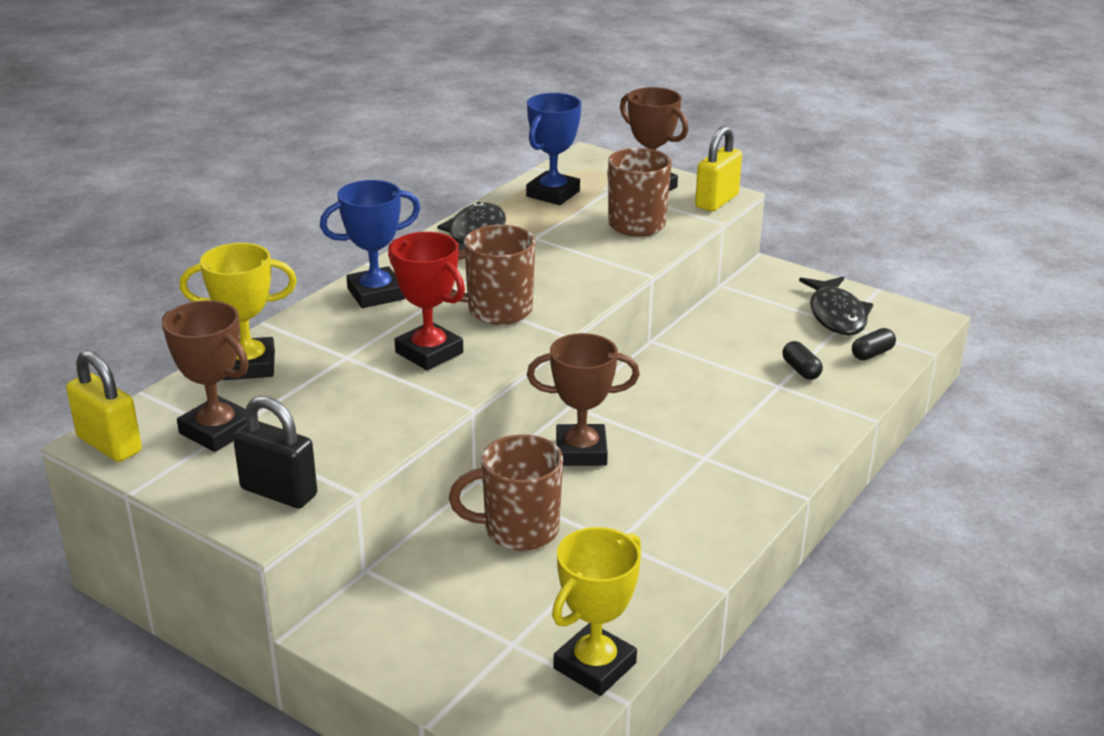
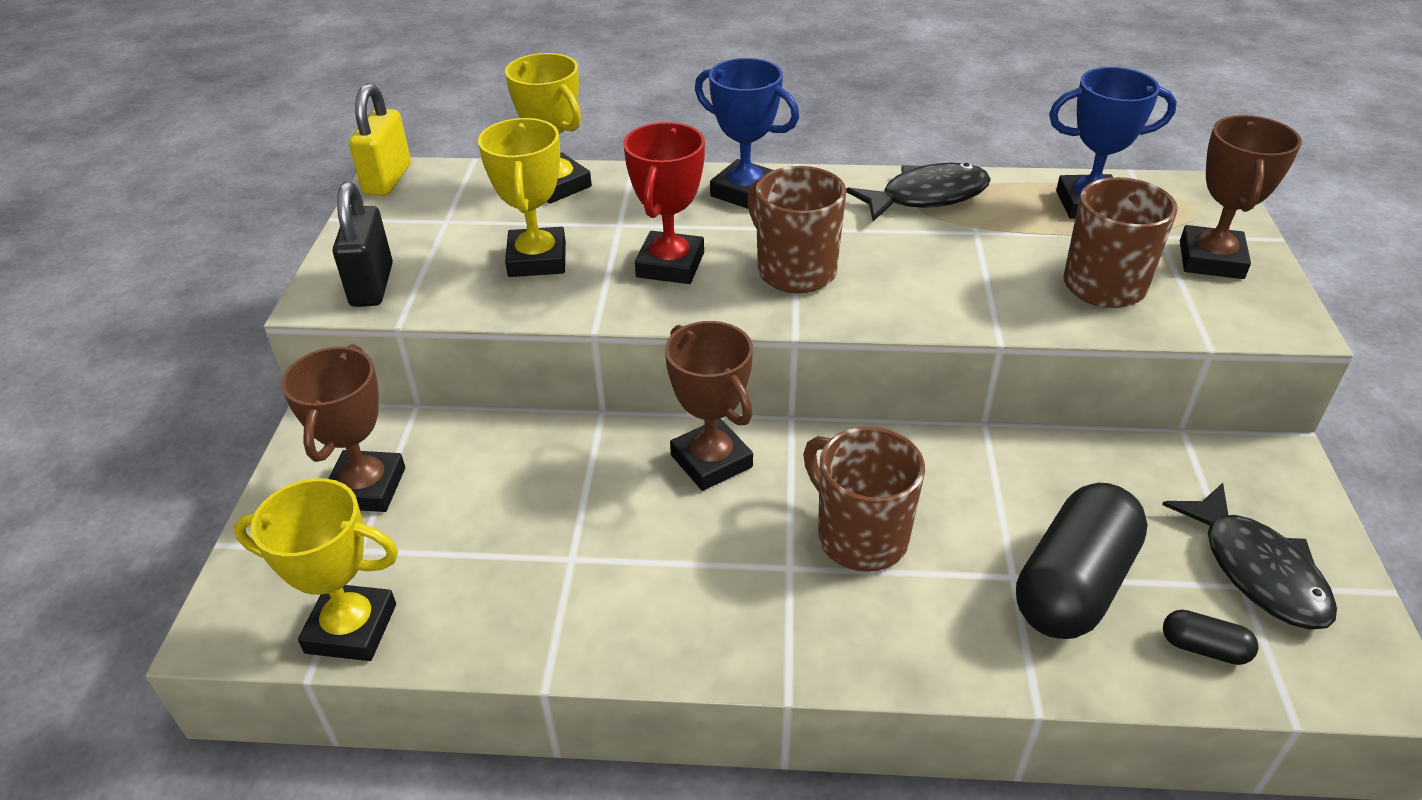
camera: 60 degrees right, 10 degrees up
(217, 431) = (443, 215): brown trophy -> brown trophy (366, 488)
(346, 405) = (537, 259): none -> yellow trophy
(518, 530) = (540, 475): brown mug -> brown mug (859, 536)
(716, 201) = (1259, 323): yellow padlock -> none
(801, 370) = (1073, 584): black capsule -> black capsule, size x2.29
(836, 315) = (1257, 570): black fish -> black fish turned 75 degrees counterclockwise

